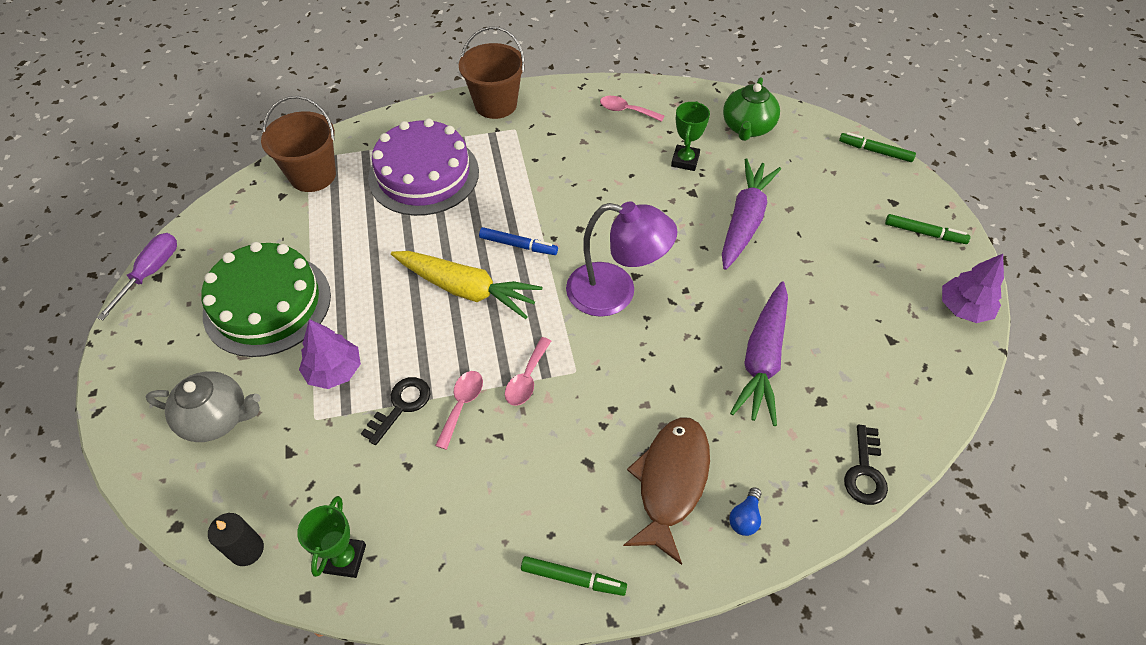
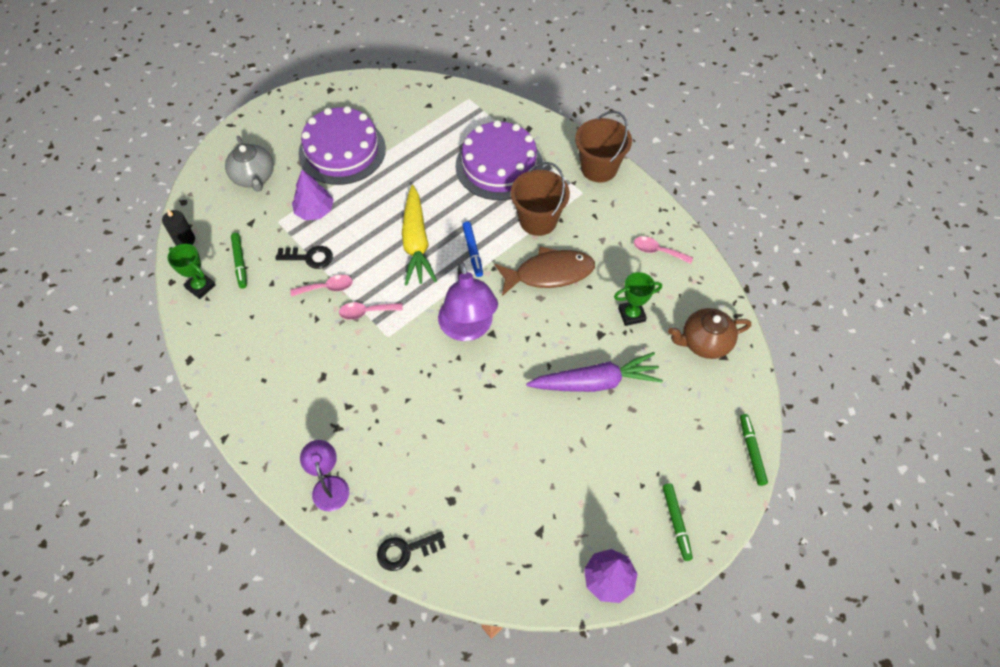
camera: 60 degrees right, 5 degrees up
(150, 273) = (330, 85): purple screwdriver -> none
(267, 304) = (342, 151): green cake -> purple cake
(313, 175) = (456, 110): brown bucket -> brown bucket (538, 220)
(345, 558) = (200, 286): green trophy -> green trophy turned 60 degrees clockwise
(573, 578) = (241, 405): green marker -> green marker (240, 263)
(626, 111) = (657, 251): pink spoon -> pink spoon turned 60 degrees counterclockwise
(671, 482) = (333, 430): brown fish -> brown fish (549, 273)
(745, 518) = (329, 485): blue light bulb -> purple lamp
(747, 128) = (704, 342): green teapot -> brown teapot
(762, 359) = (466, 447): purple carrot -> none

